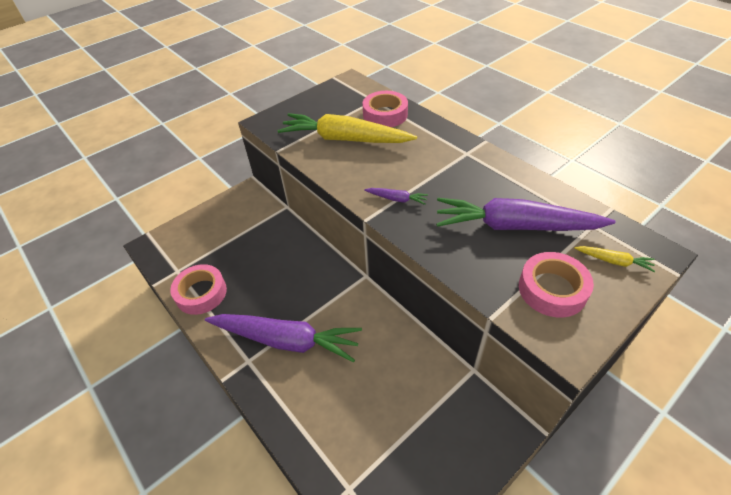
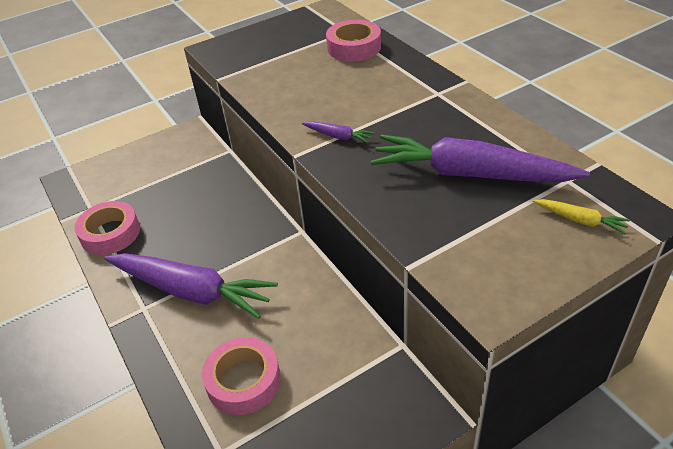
camera: 10 degrees right, 5 degrees down
(344, 139) = (298, 71): yellow carrot -> none
(552, 289) = (492, 244): pink tape -> pink tape (243, 381)

